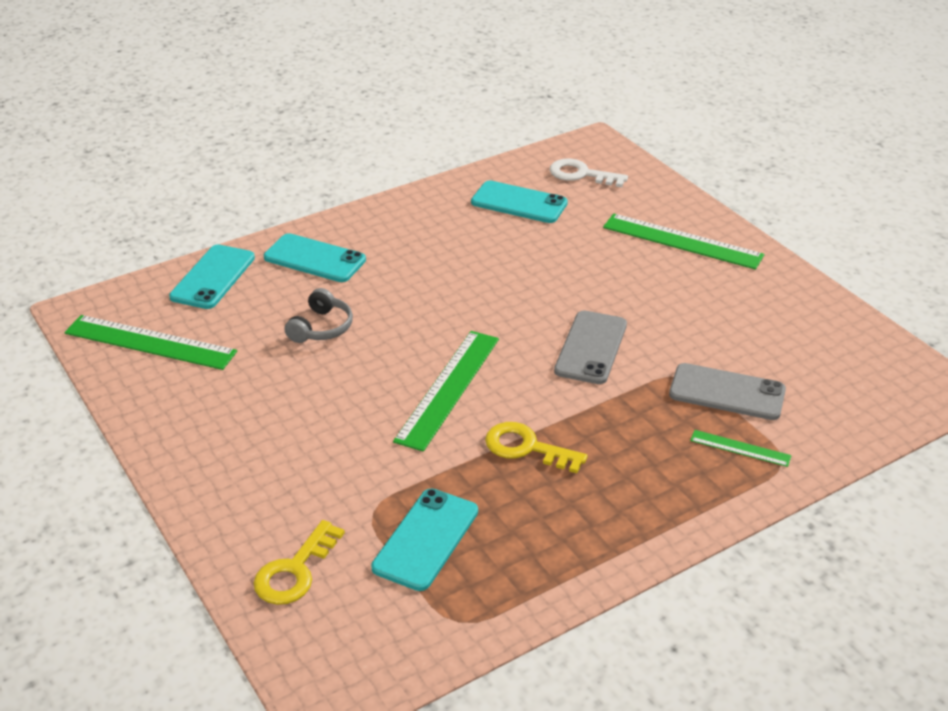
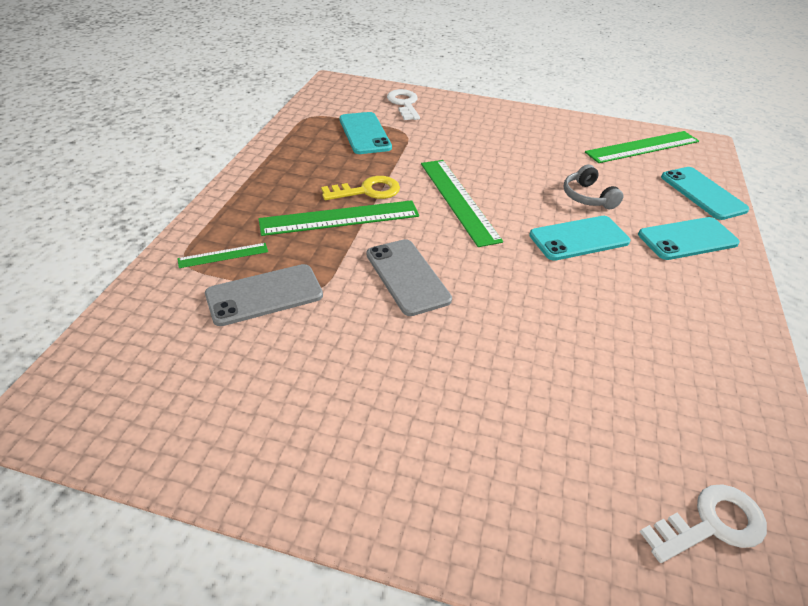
camera: 135 degrees right, 5 degrees up
(295, 571) = (404, 104): yellow key -> white key
(519, 203) = (682, 410): turquoise phone -> turquoise phone (579, 238)
(682, 241) = (466, 472): green ruler -> green ruler (340, 218)

